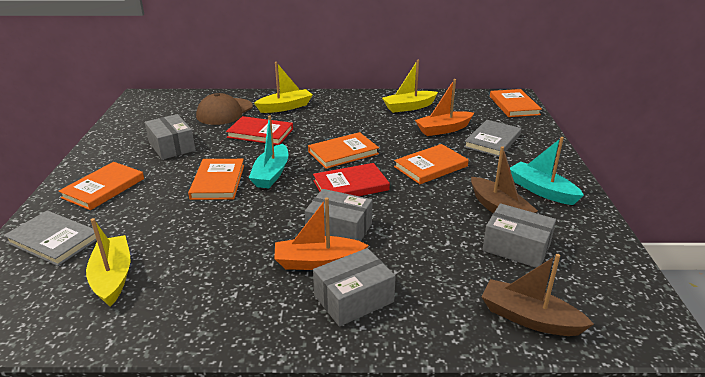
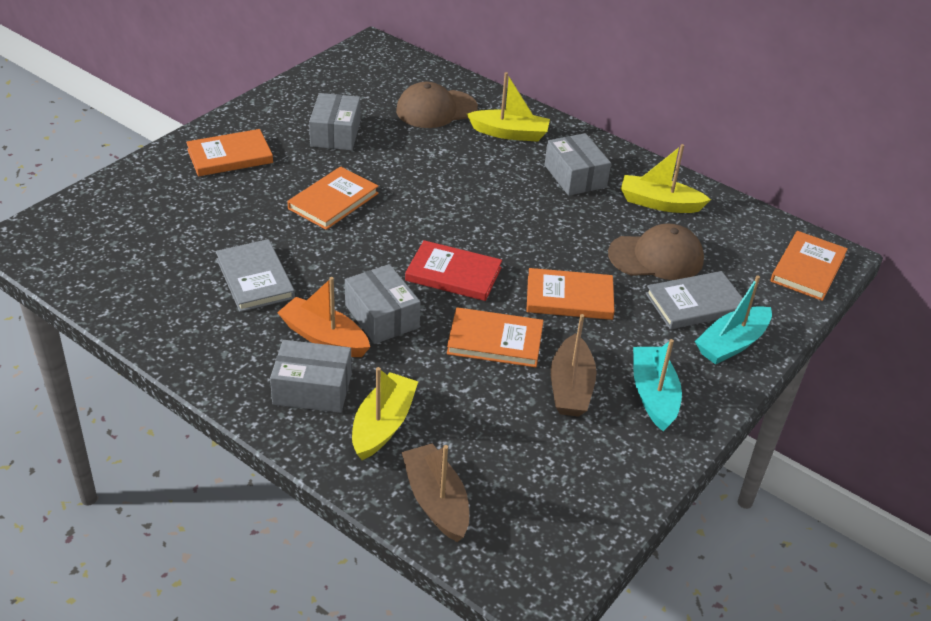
camera: 35 degrees right, 10 degrees up
(54, 240) = (145, 194): grey book -> grey book (255, 278)
(113, 277) = (155, 256): yellow boat -> yellow boat (383, 425)
(260, 133) = (440, 158): red book -> none
(271, 174) = (392, 218): turquoise boat -> turquoise boat (732, 344)
(343, 153) = (496, 229): orange book -> orange book (495, 340)
(443, 129) = (656, 257): orange boat -> brown cap
(516, 247) = (526, 435): grey box -> grey box (575, 176)

